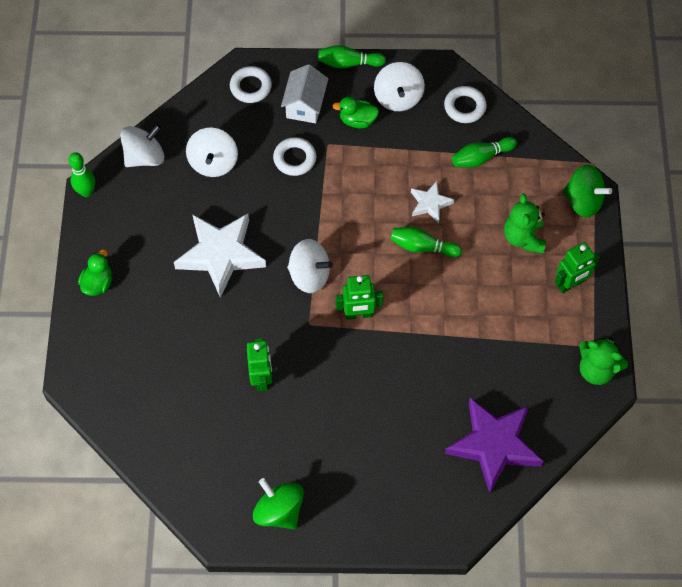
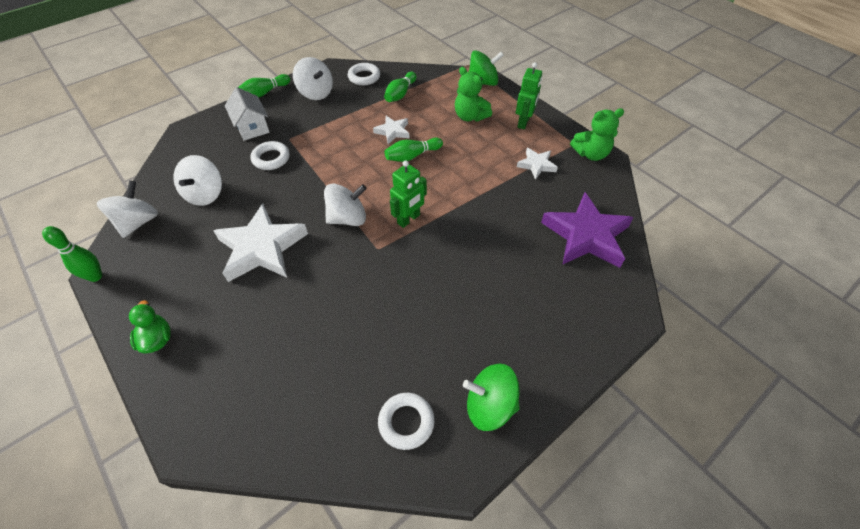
camera: 40 degrees left, 10 degrees down
(213, 163) = (205, 194): white spinning top -> white spinning top turned 45 degrees clockwise
(250, 87) = (200, 138): white ring -> white ring (406, 422)
(261, 378) = (375, 311): green robot -> none
(357, 120) = (299, 117): green duck -> none
(529, 343) = (536, 165): none -> white star

